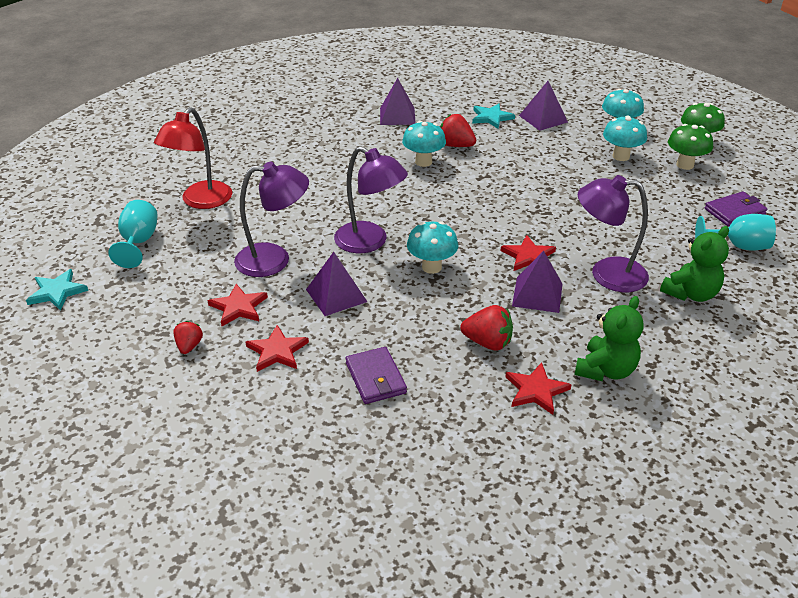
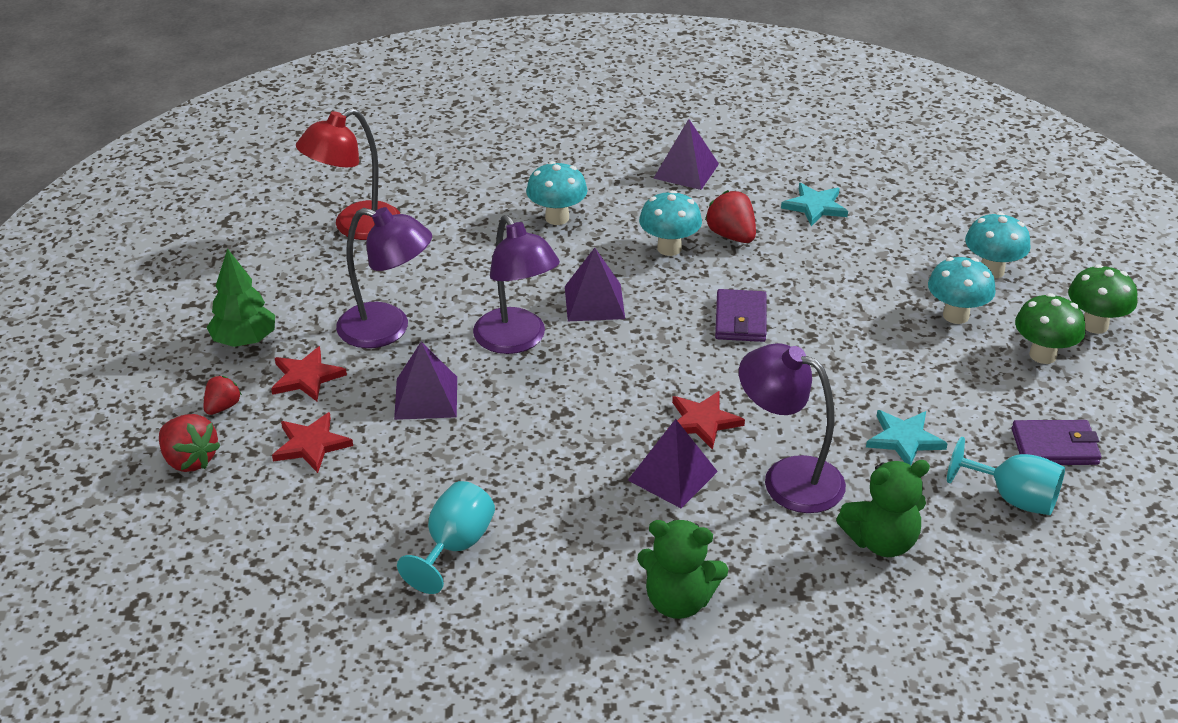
camera: 25 degrees right, 0 degrees up
(57, 292) = (130, 297): turquoise star -> turquoise star (904, 439)
(139, 242) = (252, 261): turquoise goblet -> turquoise goblet (454, 546)
(172, 296) = (244, 340): none -> green tree
(375, 378) = (396, 514): purple wallet -> purple wallet (740, 319)
(431, 267) = (567, 397): turquoise mushroom -> turquoise mushroom (557, 218)
(487, 342) = (560, 516): red strawberry -> red strawberry (189, 460)
(536, 390) = (571, 595): red star -> none
(543, 118) = (889, 227): purple pyramid -> purple pyramid (594, 302)
(605, 370) = (678, 601): green teddy bear -> green teddy bear turned 45 degrees clockwise

